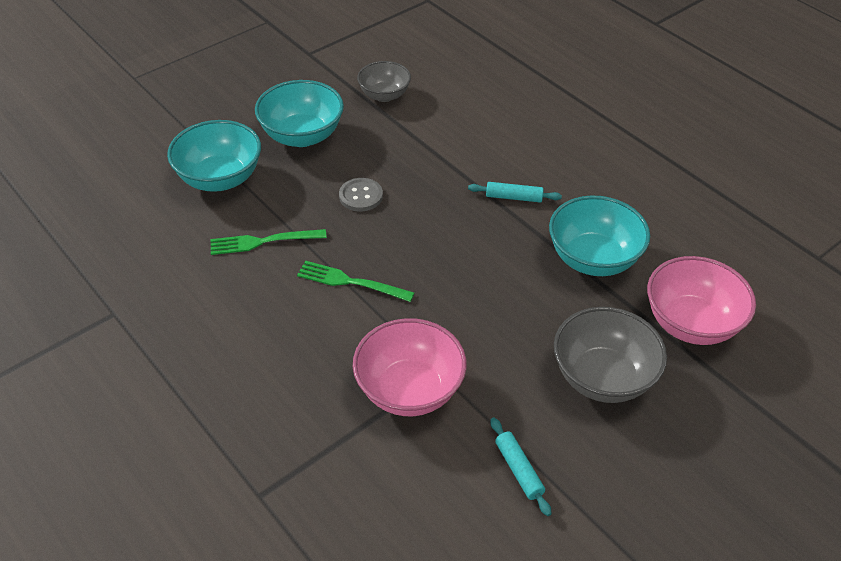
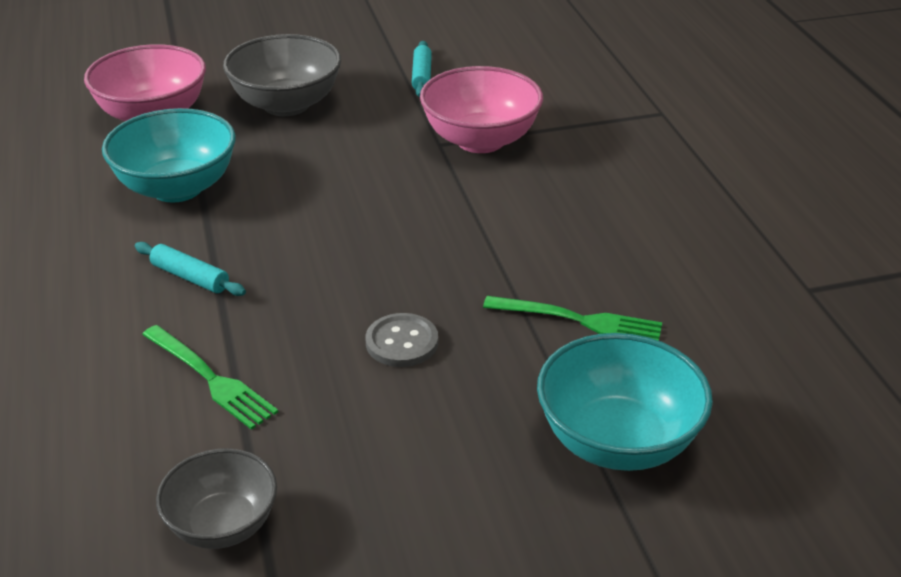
camera: 155 degrees left, 10 degrees down
(302, 136) = (435, 482): turquoise bowl -> none
(350, 282) = (484, 242): green fork -> green fork (211, 379)

